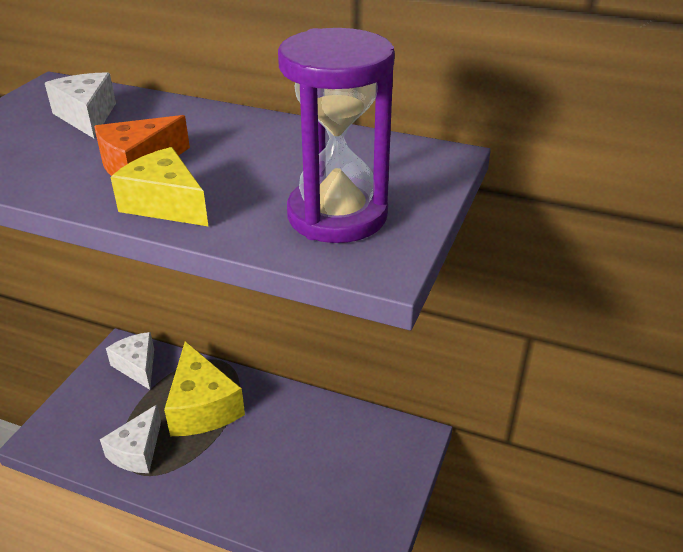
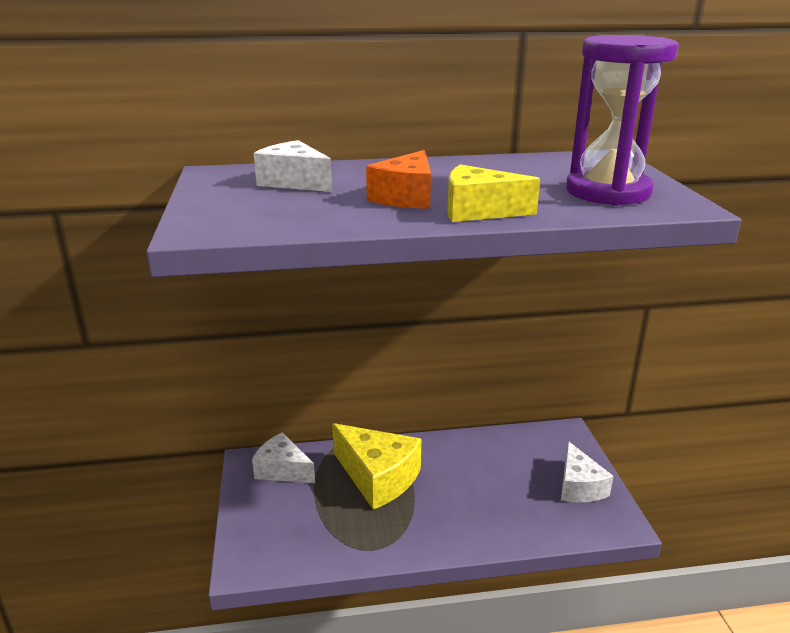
camera: 30 degrees left, 10 degrees down
(137, 451) = (355, 533): white cheese -> white cheese (579, 486)

